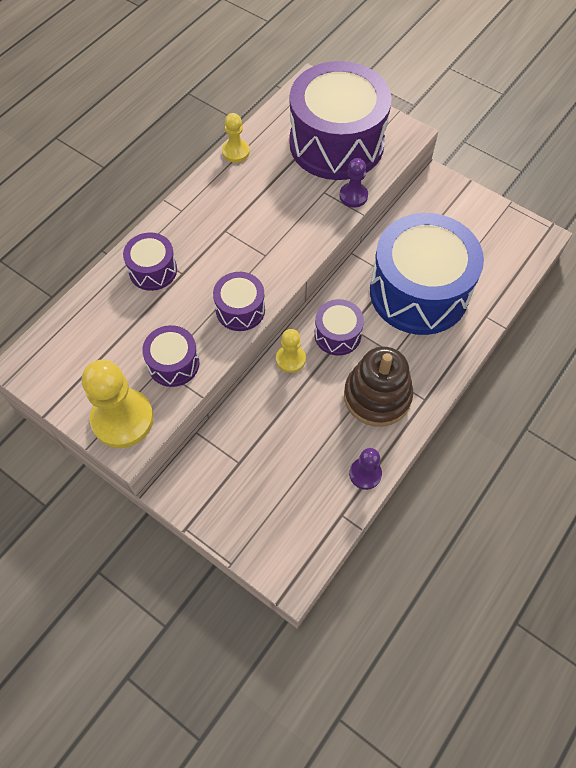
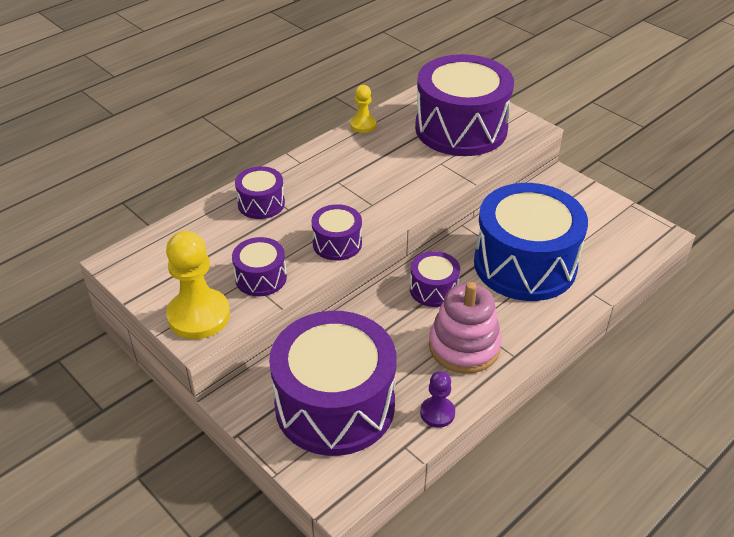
camera: 10 degrees right, 20 degrees down
(269, 481) = (335, 405): none -> purple drum
(290, 359) = (381, 304): yellow pawn -> none
(353, 196) = (469, 169): purple pawn -> none
(377, 396) = (464, 346): brown stacking toy -> pink stacking toy

